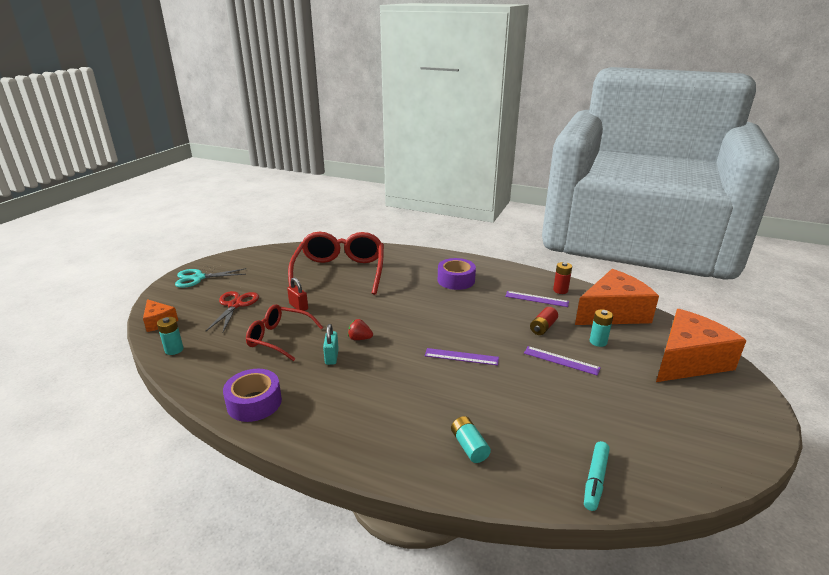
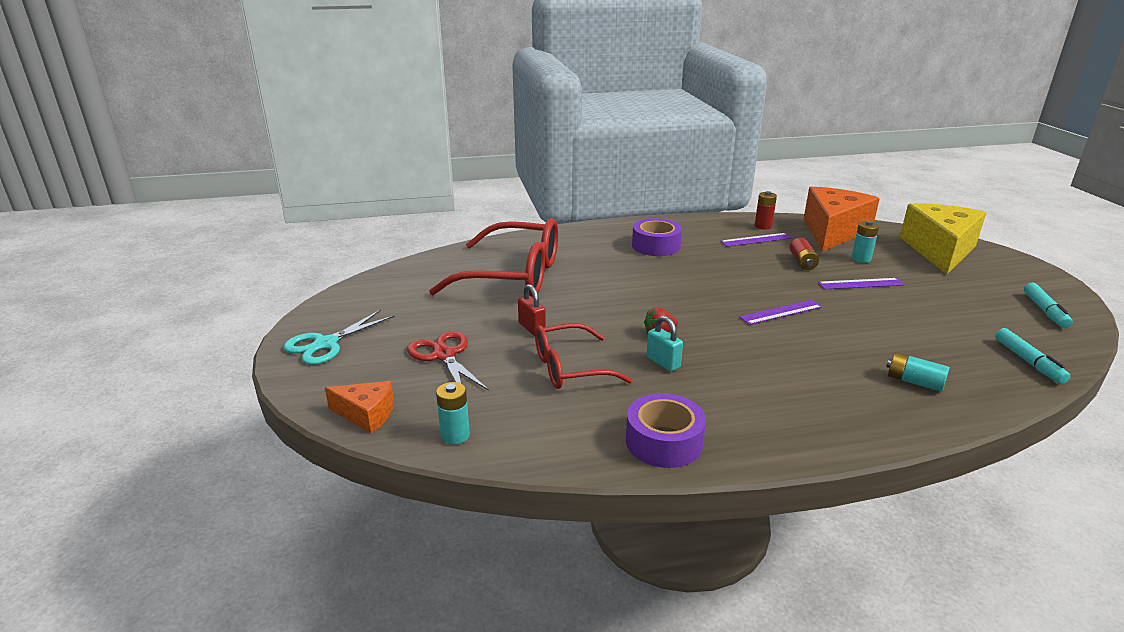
camera: 35 degrees left, 0 degrees up
(298, 307) = (532, 328): red padlock -> red padlock turned 45 degrees clockwise
(340, 272) = (514, 276): red glasses -> red glasses turned 135 degrees clockwise
(688, 361) = (940, 250): orange cheese -> yellow cheese
(697, 450) = (1045, 311): none -> turquoise marker

